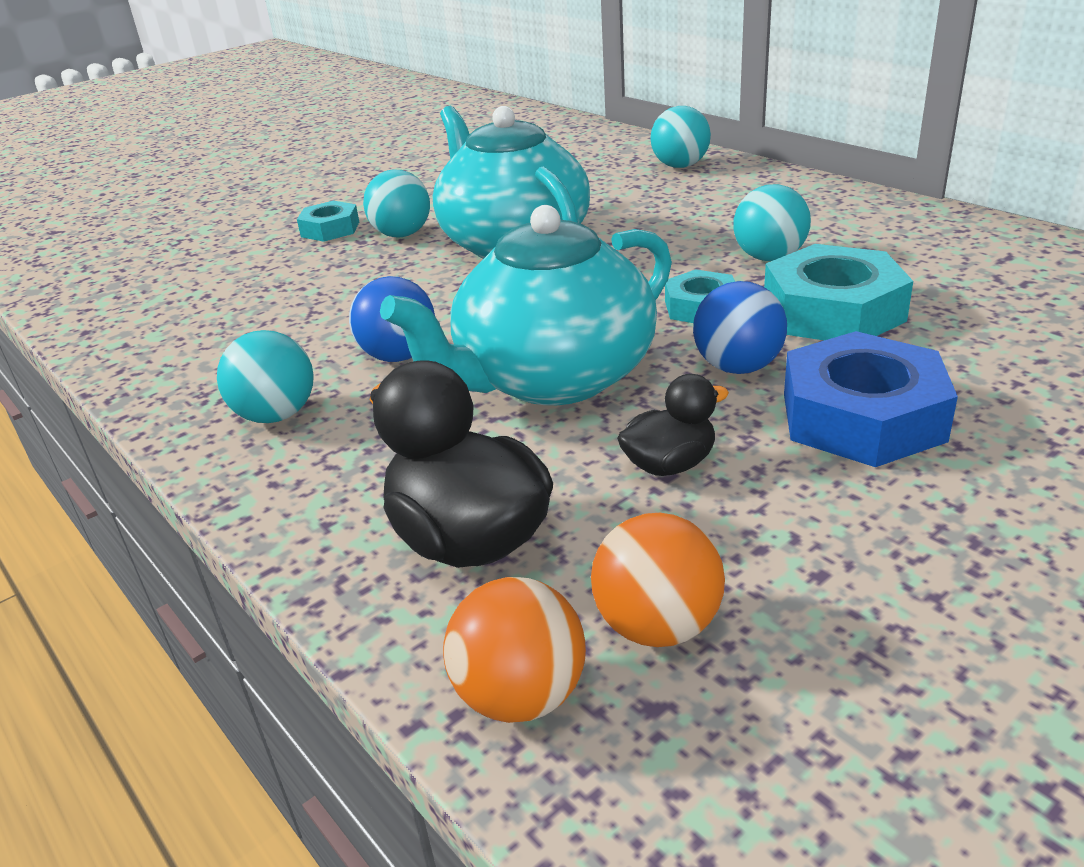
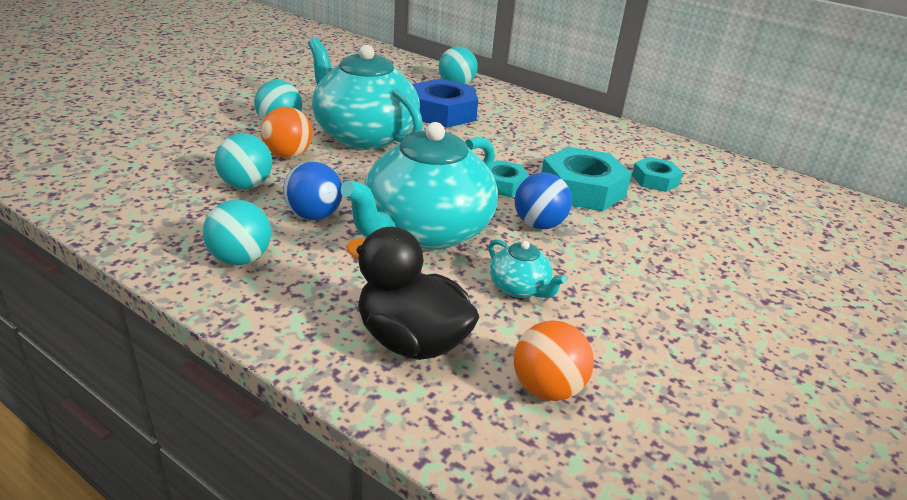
camera: 20 degrees left, 0 degrees up
(330, 229) = (222, 118): turquoise nut -> turquoise nut (655, 180)
(521, 695) = (482, 436): orange ball -> orange ball (288, 155)
(669, 465) = (519, 288): black duck -> turquoise teapot
(769, 257) = (533, 152): turquoise ball -> turquoise ball (246, 185)
(862, 417) = (619, 256): blue nut -> blue nut (443, 112)

